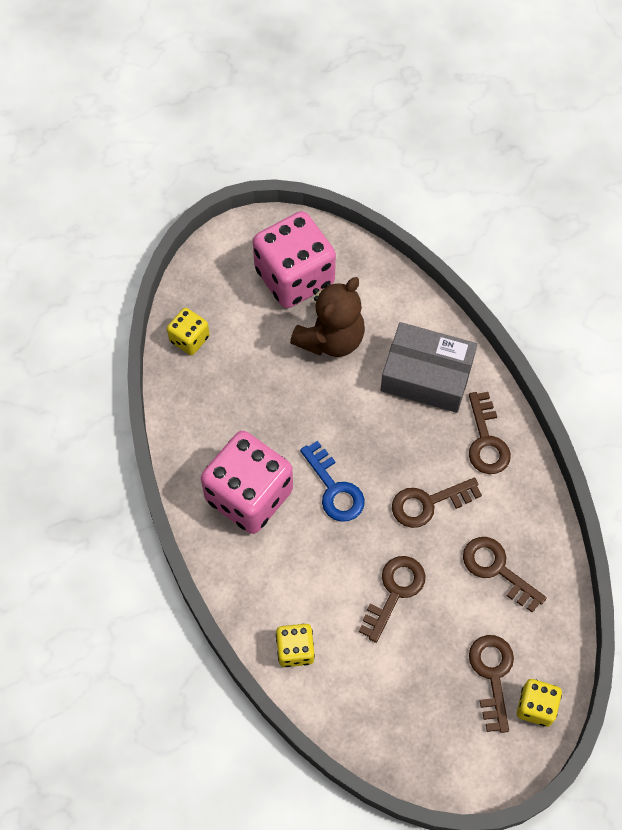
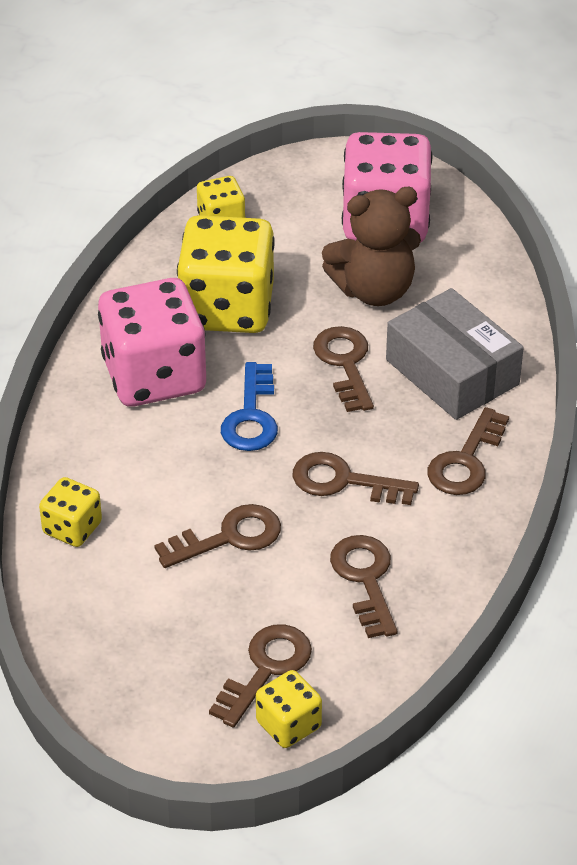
camera: 35 degrees right, 20 degrees down
(251, 410) = (227, 308): none -> yellow dice
(358, 410) = (345, 364): none -> brown key

